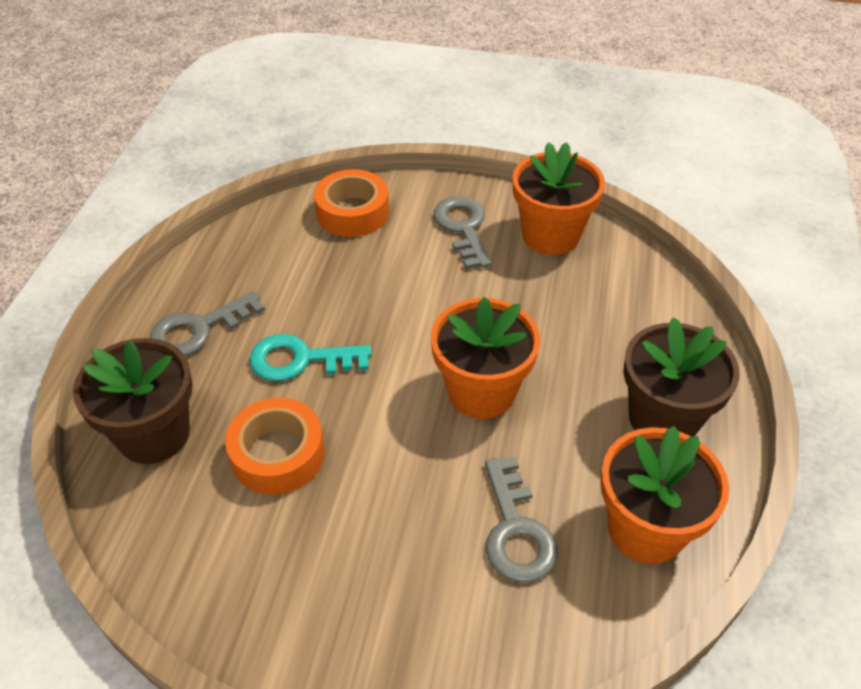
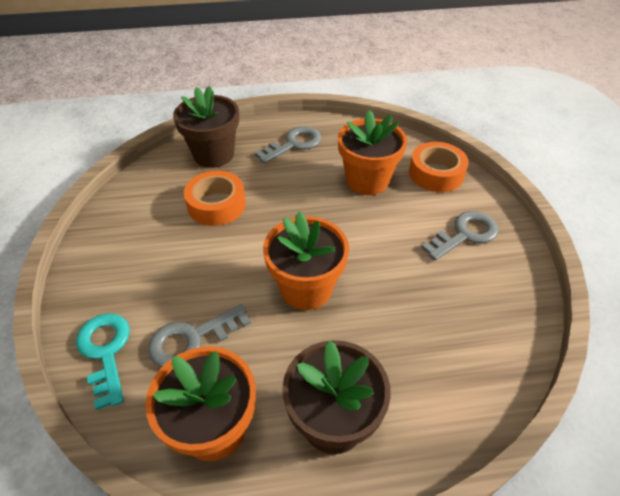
camera: 70 degrees right, 0 degrees up
(198, 329) = (294, 144): grey key -> grey key turned 105 degrees clockwise
(300, 360) = (291, 191): turquoise key -> turquoise key (105, 352)
(550, 235) = (499, 291): orange flower pot -> orange flower pot (367, 180)

